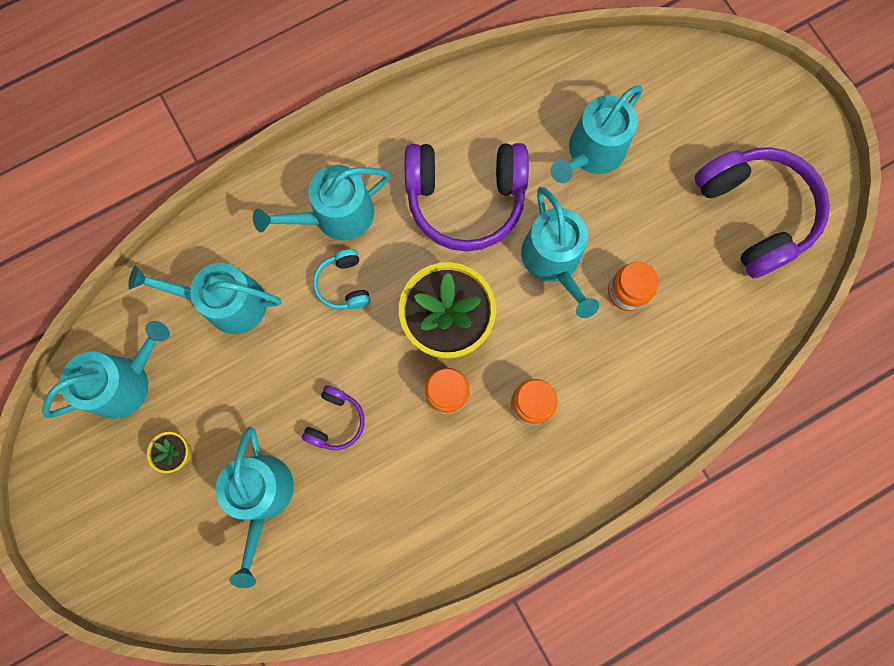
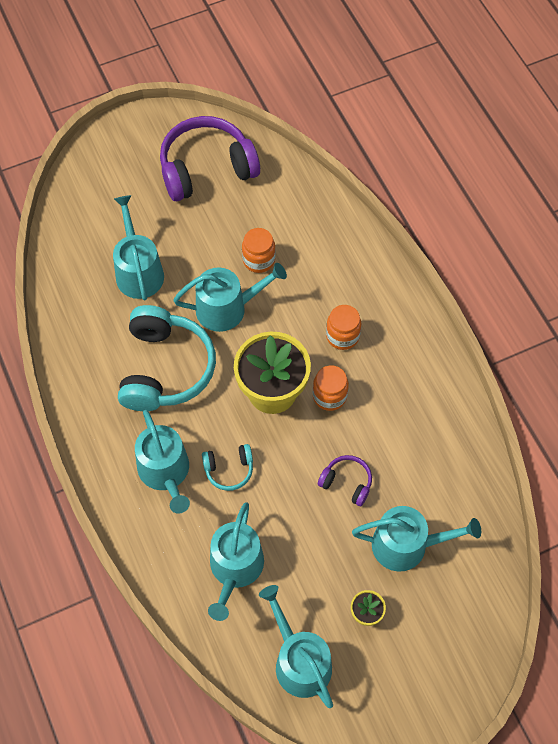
camera: 85 degrees left, 15 degrees down
(465, 199) = (165, 368): purple headphones -> turquoise headphones
(592, 152) = (138, 271): turquoise watering can -> turquoise watering can turned 150 degrees counterclockwise

